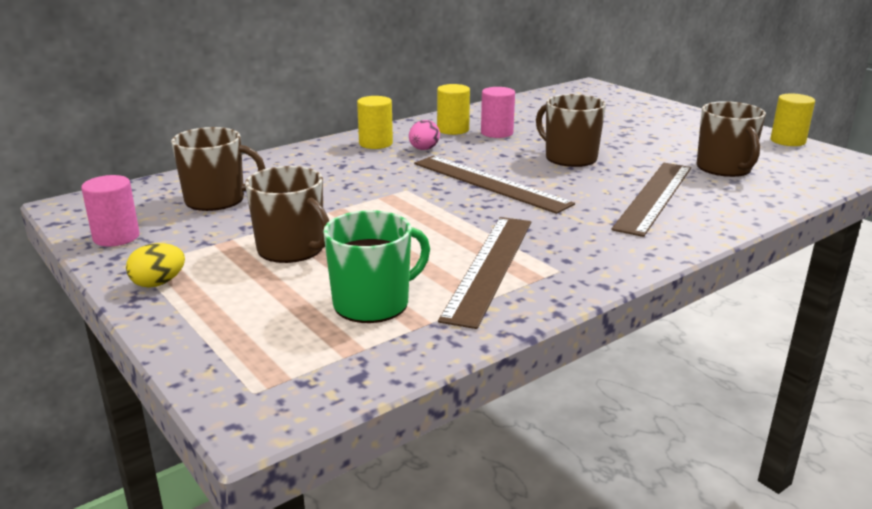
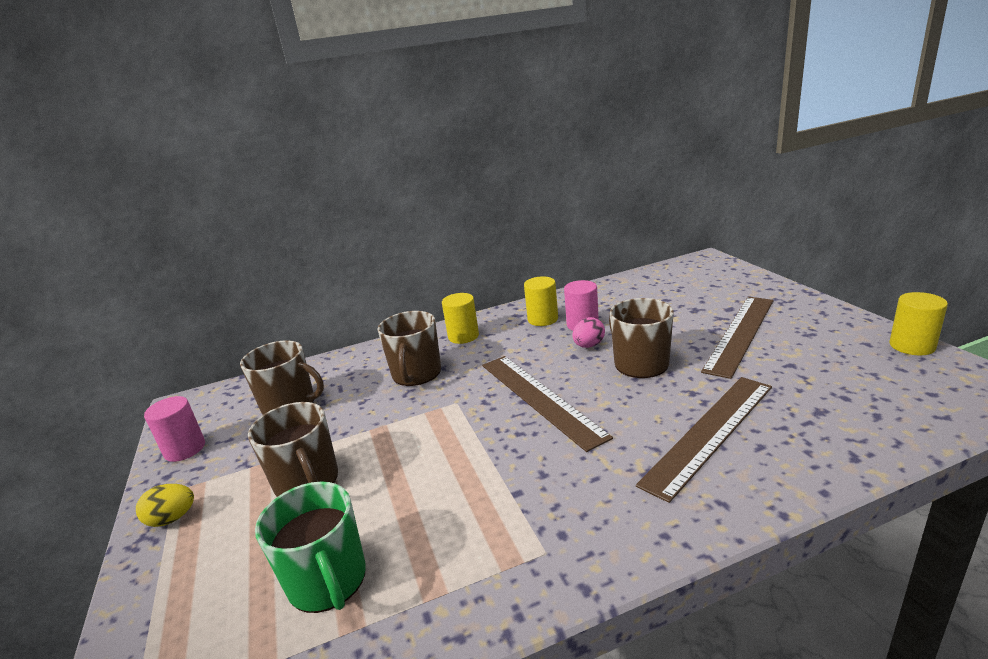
camera: 20 degrees right, 0 degrees up
(373, 303) = (328, 581): green mug -> green mug turned 75 degrees clockwise
(423, 149) = (502, 346): pink egg -> pink egg (589, 345)
(489, 267) = (473, 535): brown ruler -> brown ruler (740, 334)
(724, 168) = (814, 389): brown mug -> brown mug (416, 374)

